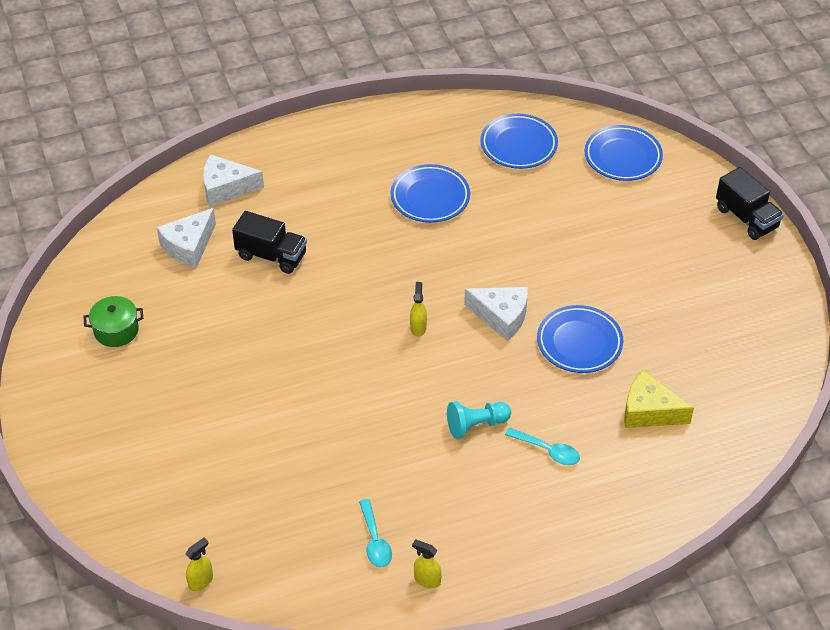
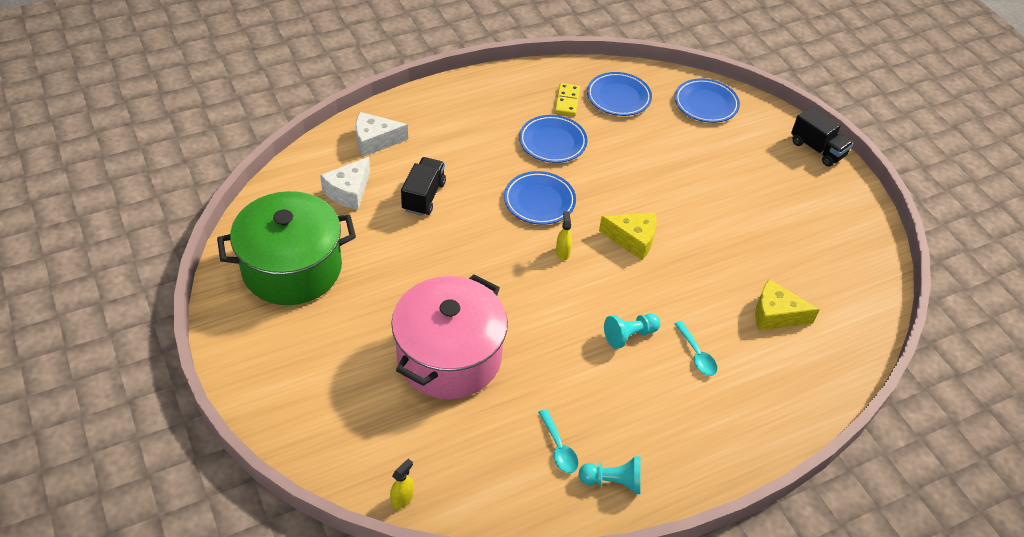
camera: 10 degrees left, 0 degrees up
(116, 330) = (292, 268): green pot -> green pot, size x2.43
(271, 255) = (423, 196): black truck -> black truck turned 90 degrees counterclockwise
(272, 436) = (449, 356): none -> pink pot
(427, 580) = (613, 481): yellow spray bottle -> turquoise pawn
(456, 148) = (567, 101): none -> yellow domino
(501, 317) = (632, 239): white cheese -> yellow cheese
(548, 451) = (696, 354): turquoise spoon -> turquoise spoon turned 45 degrees clockwise
(579, 342) = (703, 258): blue plate -> blue plate (539, 201)

